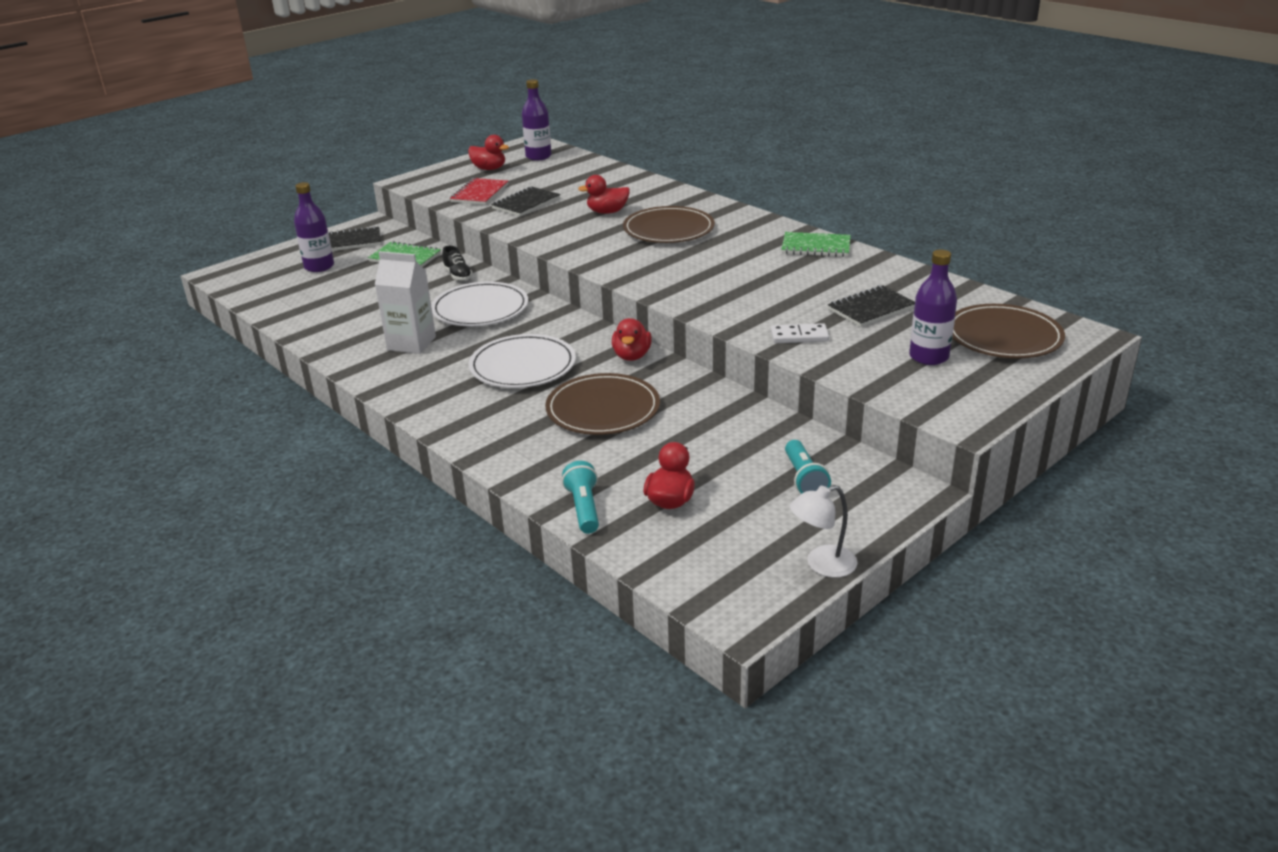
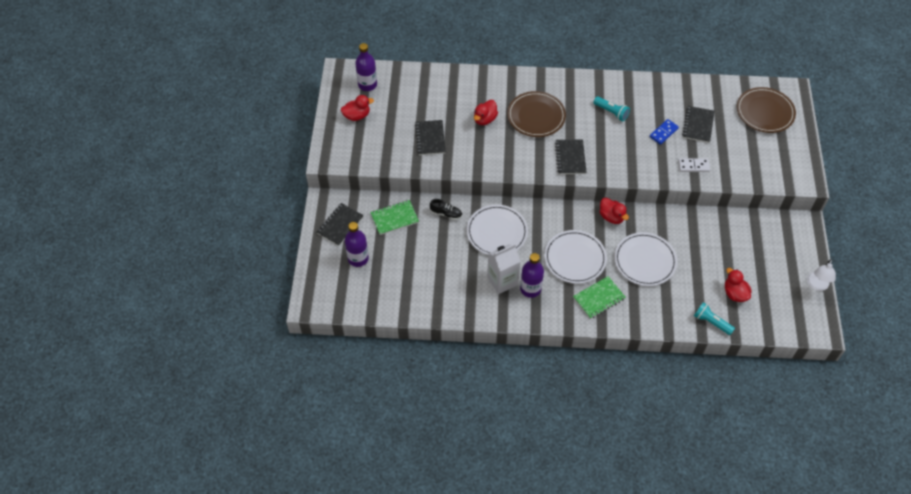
camera: 45 degrees left, 25 degrees up
(480, 193) = (389, 145): red notebook -> none
(603, 409) = (645, 261): brown plate -> white plate
(648, 269) = (570, 158): none -> black notebook
(799, 336) = (693, 166): white domino -> white domino turned 45 degrees clockwise
(804, 479) = (763, 245): turquoise flashlight -> turquoise flashlight (611, 112)
(808, 296) = (663, 133): none -> blue domino
(816, 247) = (621, 88): green notebook -> green notebook (599, 298)
(928, 357) = (754, 146): purple bottle -> purple bottle (530, 289)

